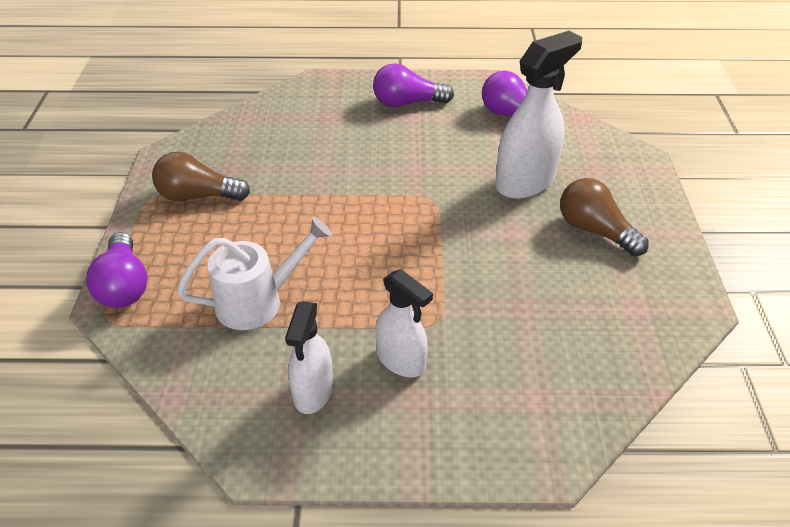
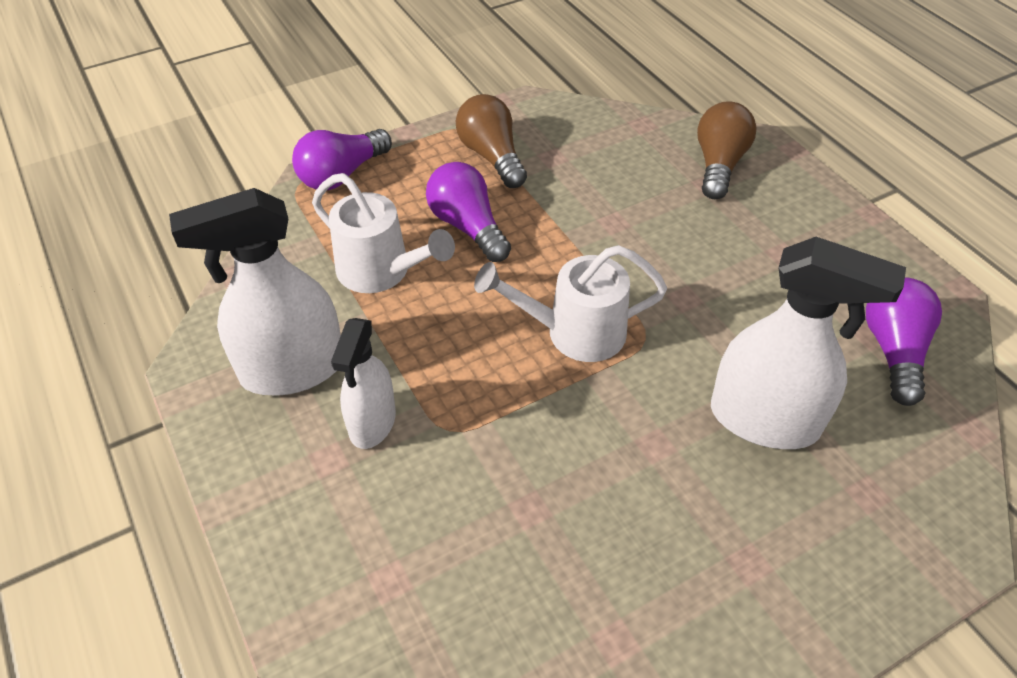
camera: 60 degrees right, 5 degrees up
(313, 391) = (292, 369): white spray bottle -> white spray bottle, size x1.61
(401, 227) = (573, 332): none -> white watering can
(407, 103) = (805, 236): purple light bulb -> purple light bulb (468, 226)
(595, 230) = (734, 539): brown light bulb -> brown light bulb (719, 165)

